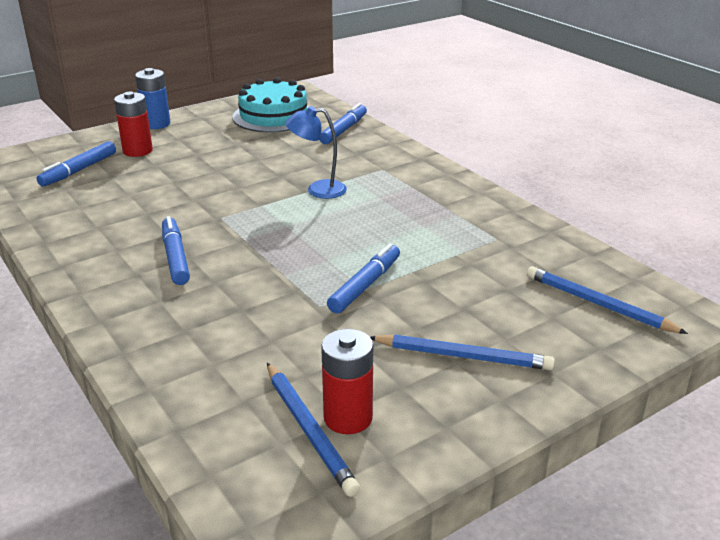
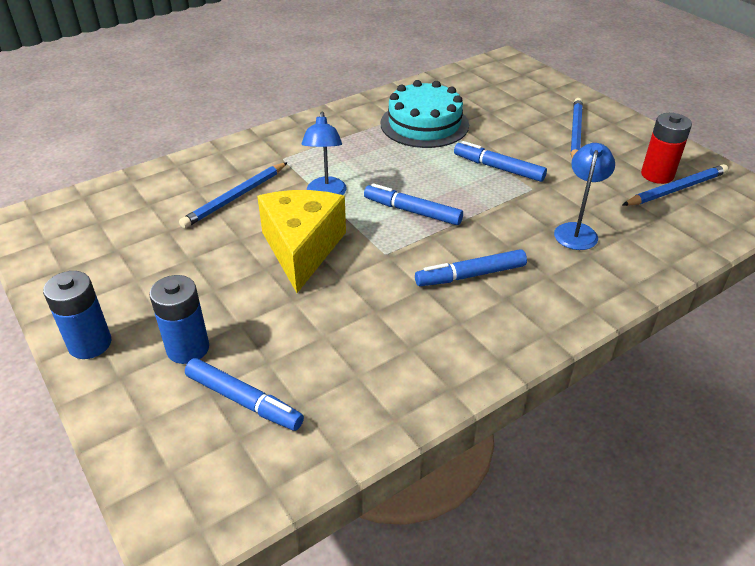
camera: 90 degrees left, 10 degrees up
(137, 151) = (188, 348): red battery -> blue battery
(230, 328) = (577, 231): none -> blue lamp
(237, 182) = (302, 249): none -> yellow cheese
(273, 116) = (107, 234): turquoise cake -> turquoise cake (424, 124)
(344, 130) = (174, 181): blue marker -> blue marker (412, 211)
(598, 304) = (501, 83): blue pencil -> blue pencil (235, 197)

